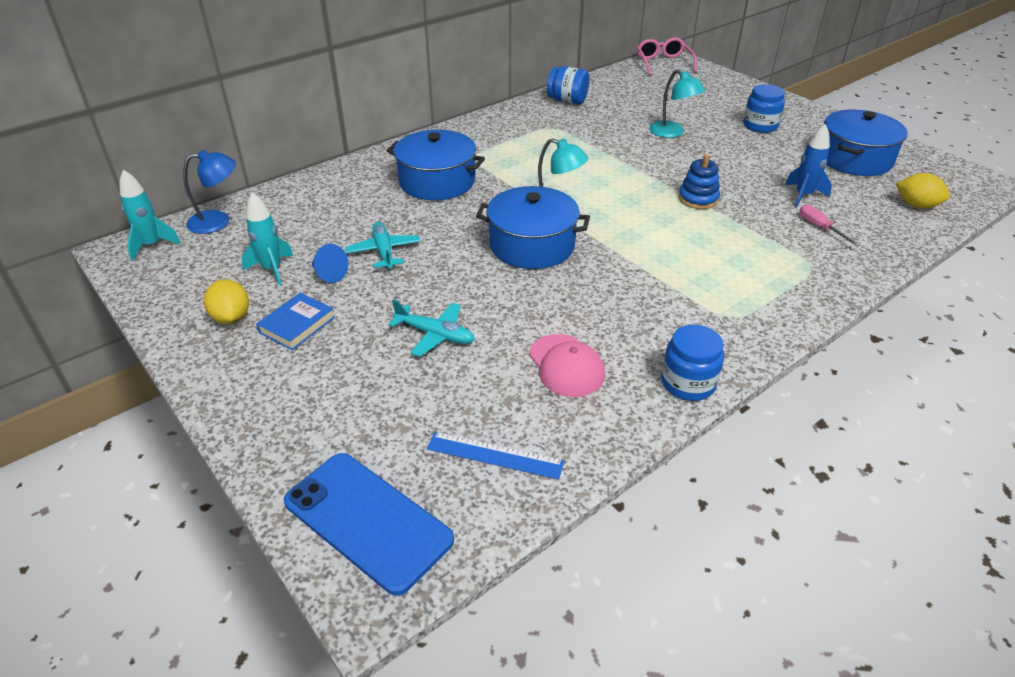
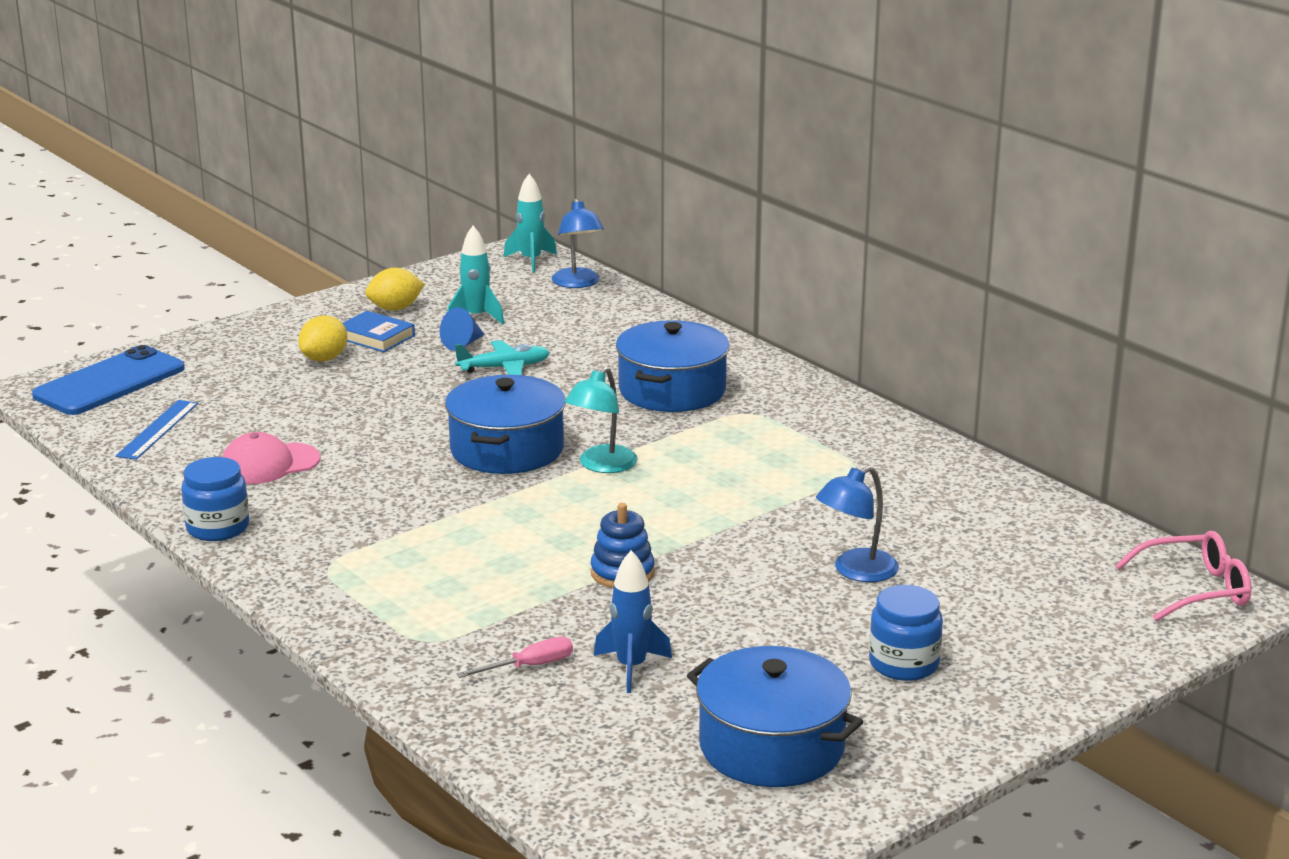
camera: 90 degrees right, 15 degrees down
(435, 335) = (341, 399): turquoise plane -> none
(567, 101) = (969, 484): blue jar -> none
(672, 133) = (856, 571): turquoise lamp -> blue lamp
(916, 205) = (595, 778): yellow lemon -> yellow lemon (324, 359)

